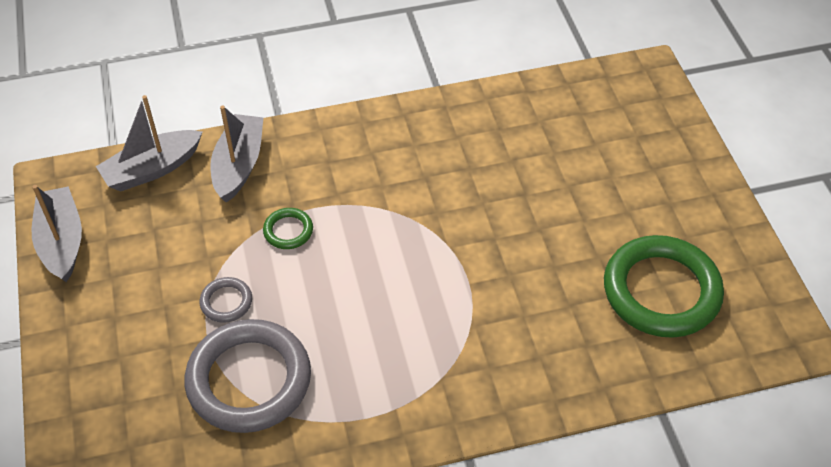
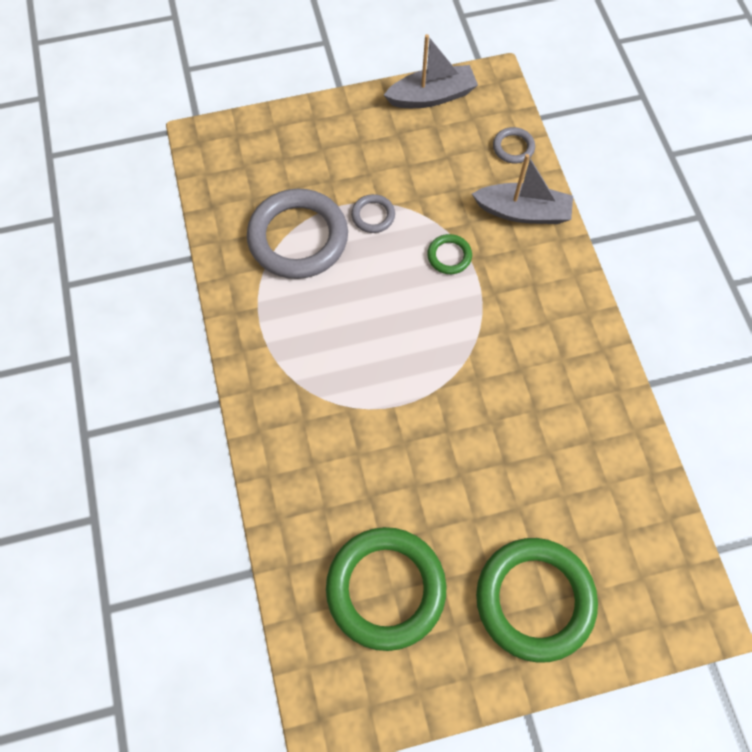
camera: 90 degrees right, 15 degrees up
(152, 169) = (513, 147): grey boat -> grey ring
(652, 178) = (534, 599): none -> green ring

